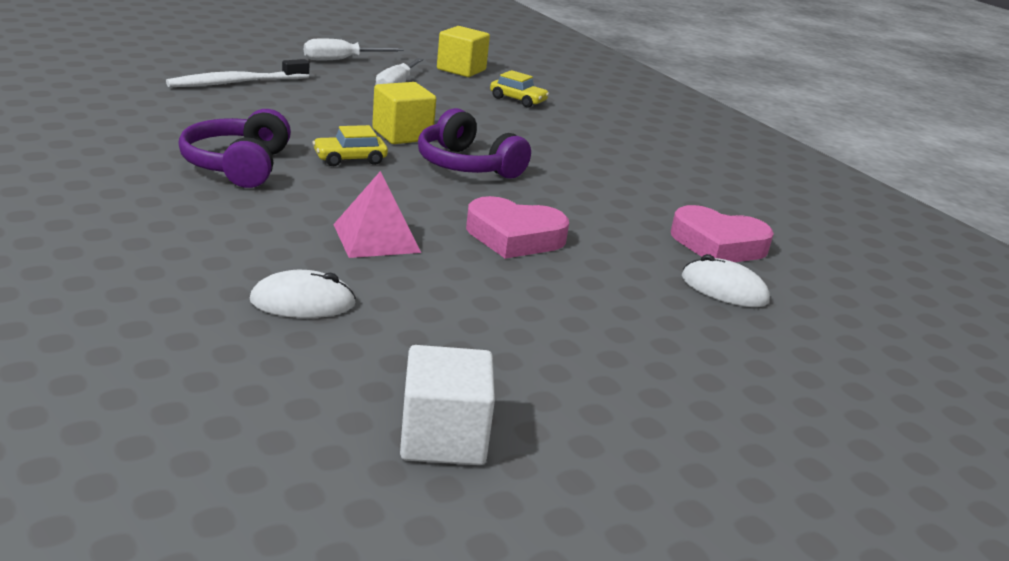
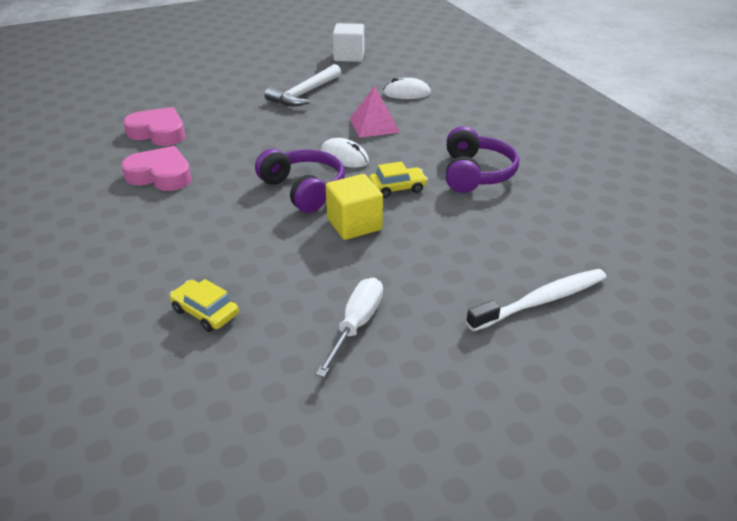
camera: 170 degrees left, 10 degrees up
(341, 60) = (437, 398): white screwdriver -> none
(461, 70) = (254, 399): yellow cube -> none
(514, 237) = (291, 130): pink heart -> pink heart (161, 175)
(520, 309) = (304, 94): none -> white hammer
(724, 289) = (186, 107): white mouse -> white mouse (344, 157)

